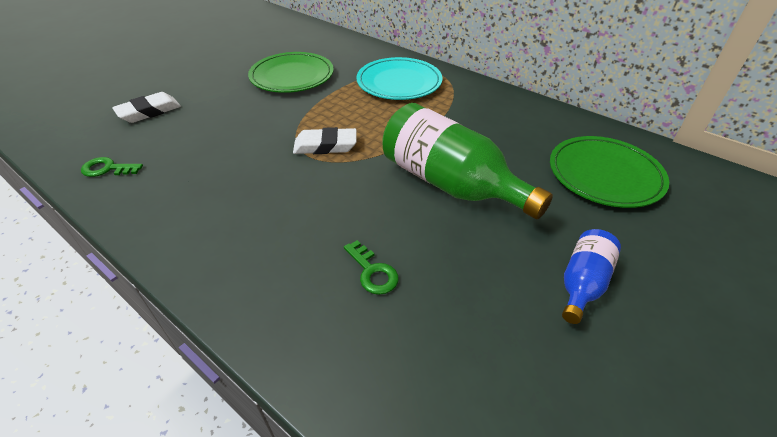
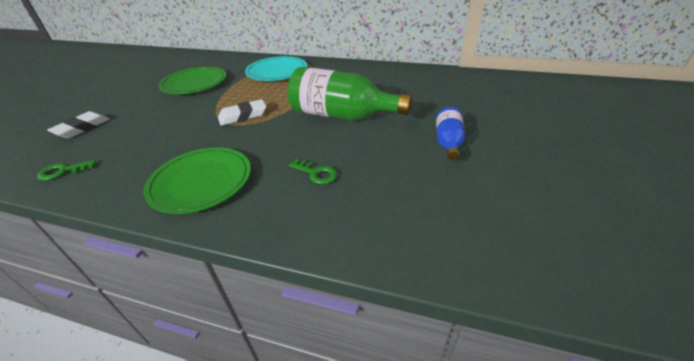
camera: 20 degrees left, 5 degrees down
(605, 175) = (431, 89): green plate -> green plate (201, 182)

